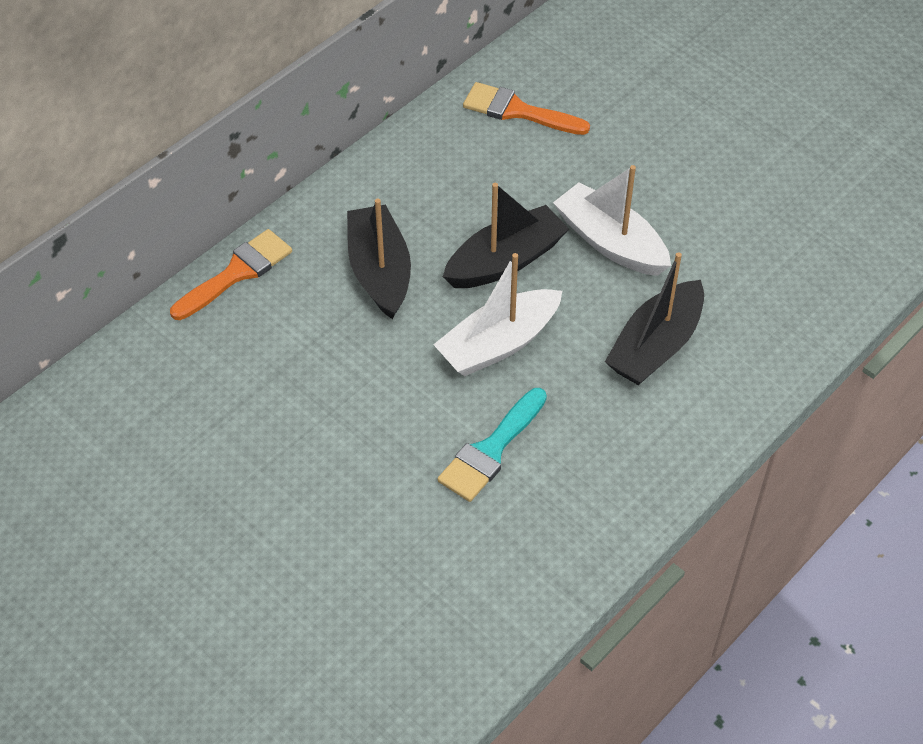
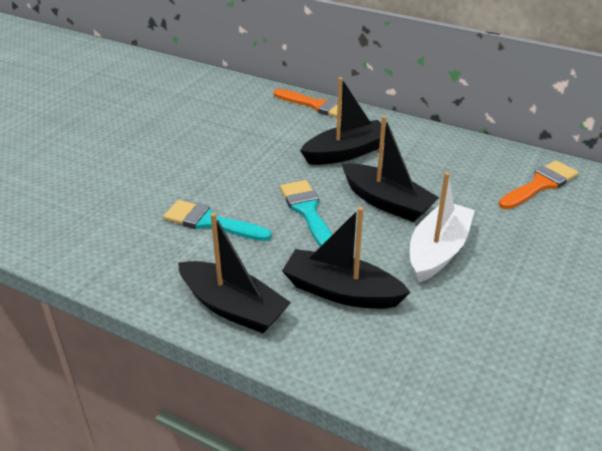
camera: 75 degrees right, 15 degrees down
(499, 344) = (307, 211): white boat -> turquoise brush
(517, 111) = (540, 185): orange brush -> orange brush turned 45 degrees clockwise
(657, 451) = (233, 307): none -> black boat

